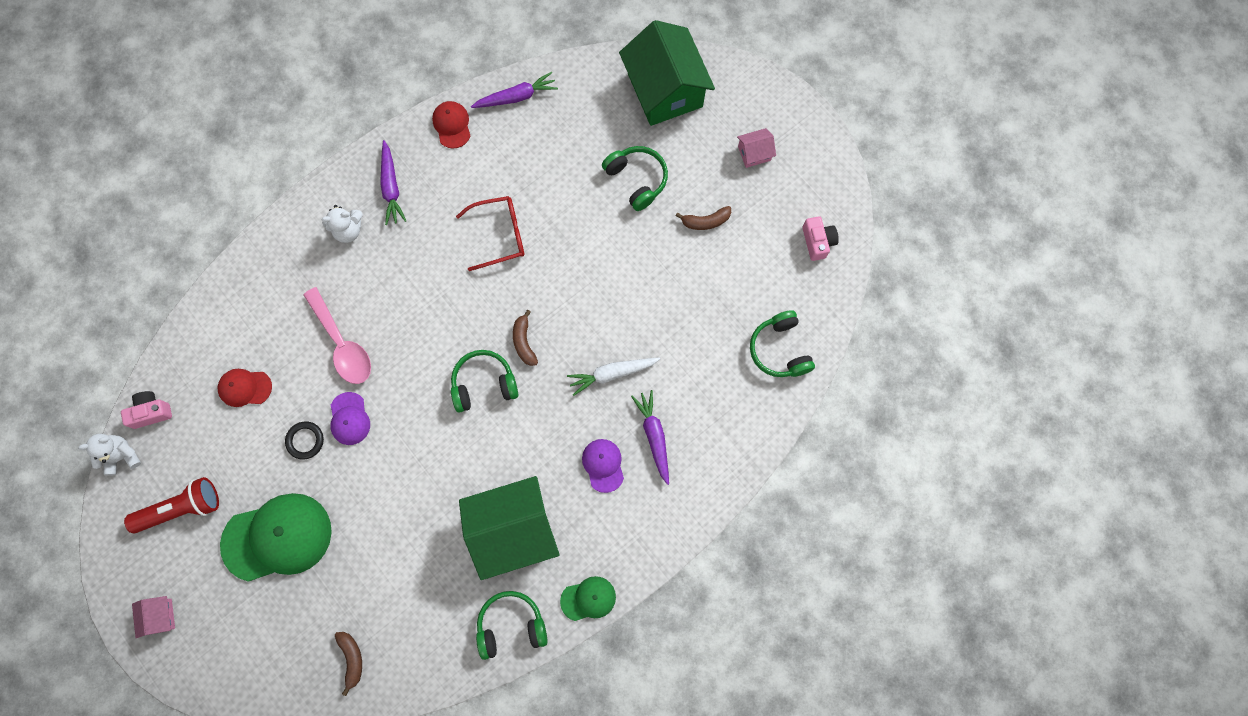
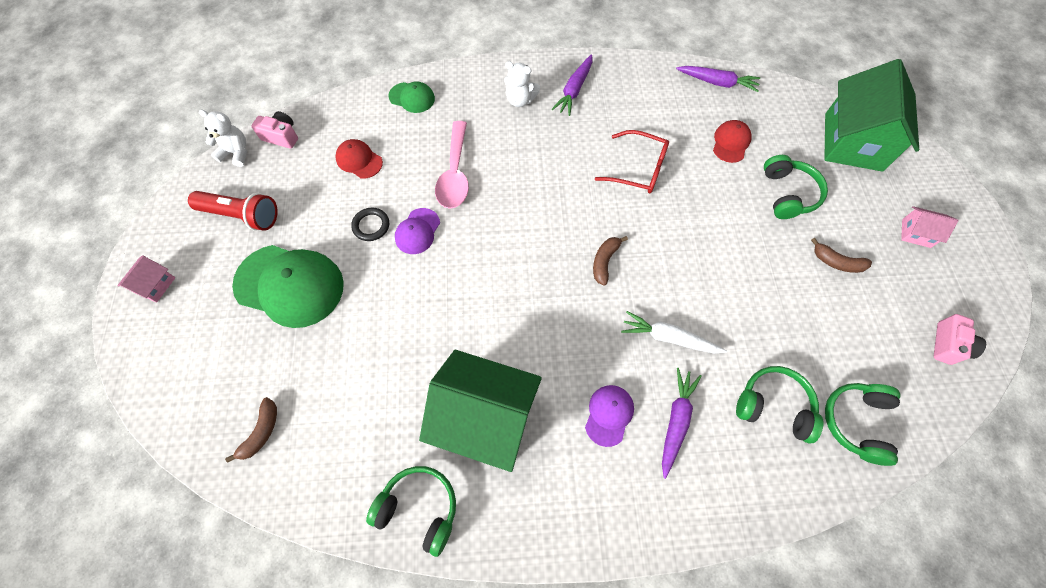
camera: 35 degrees right, 10 degrees down
(452, 125) = (651, 75): red cap -> red cap (731, 142)
(484, 384) = (546, 274): green headphones -> green headphones (773, 406)
(588, 599) = (510, 538): green cap -> green cap (412, 97)

